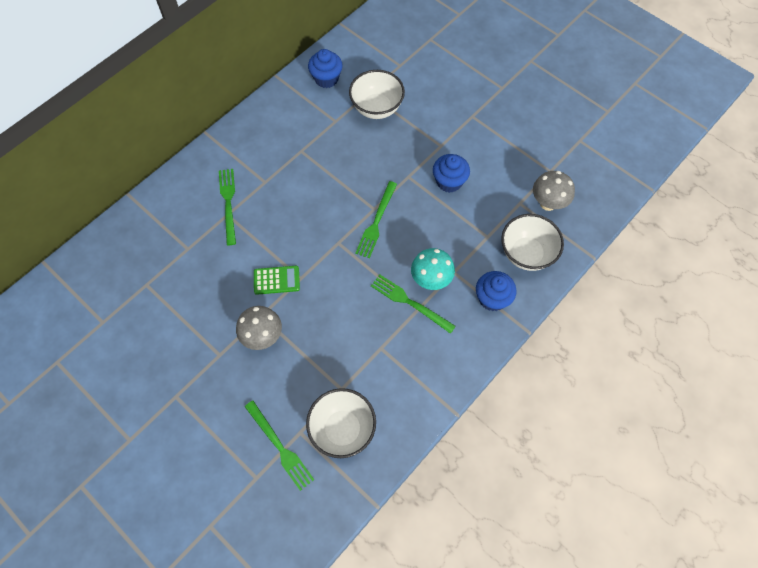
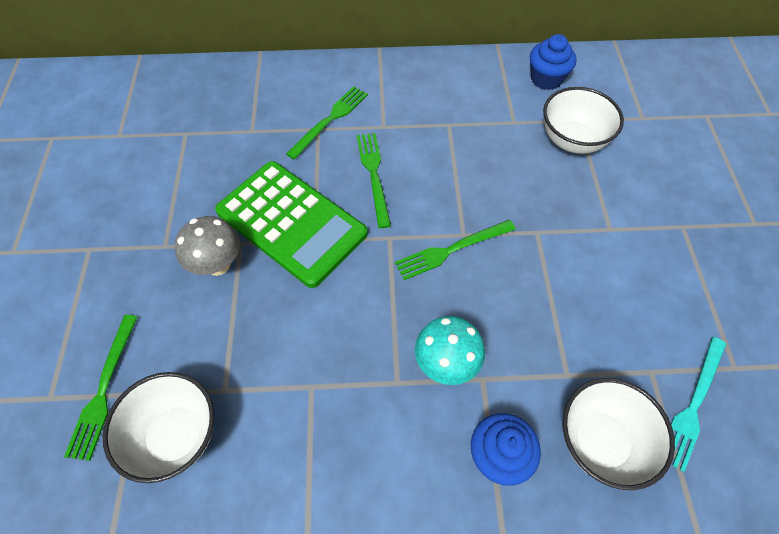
camera: 45 degrees right, 5 degrees down
(276, 280) = (291, 223): green calculator -> green calculator, size x2.26
(410, 302) = (396, 367): green fork -> green fork (374, 175)
(449, 182) = (581, 274): blue cupcake -> none
(548, 203) = (693, 405): grey mushroom -> turquoise fork

